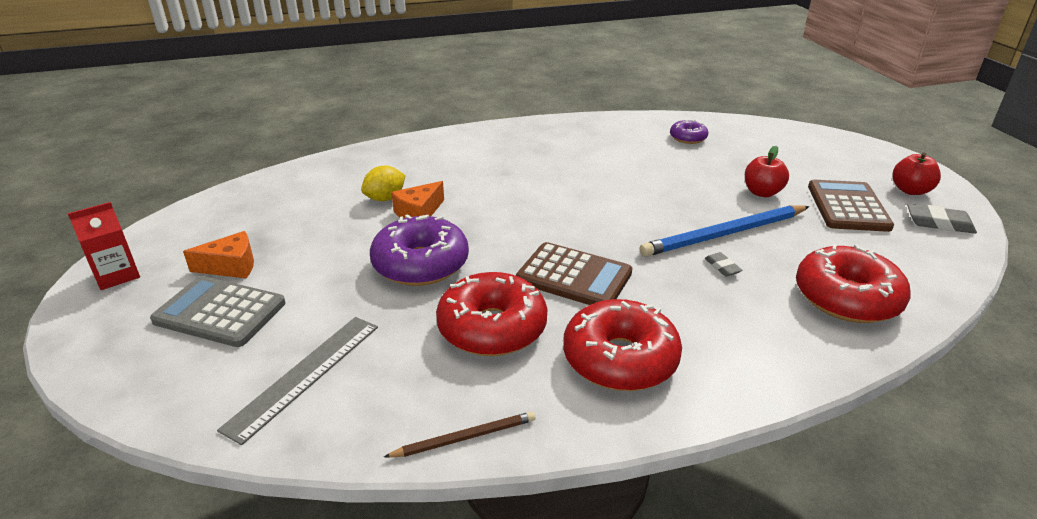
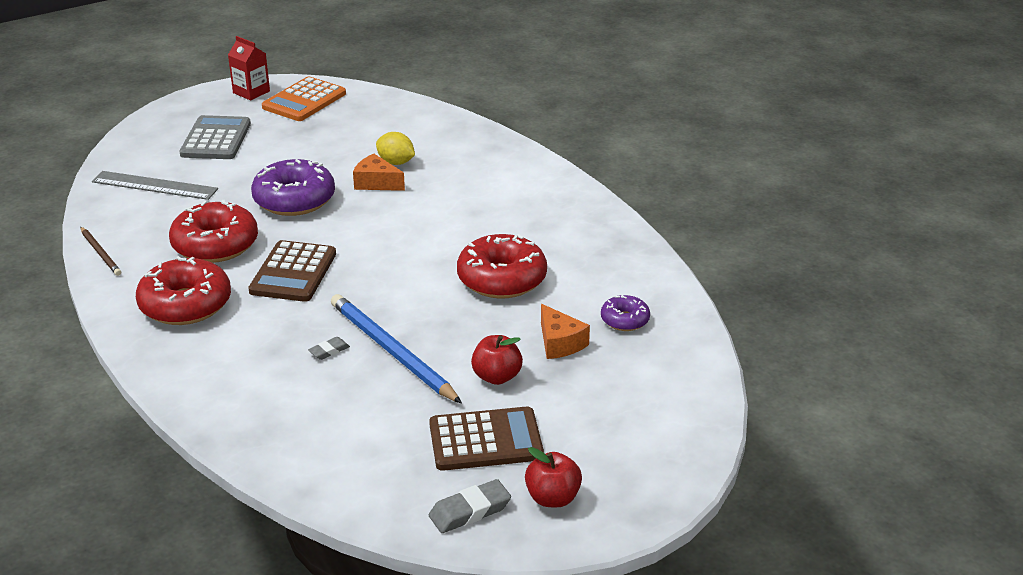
camera: 75 degrees right, 0 degrees up
(187, 239) = (304, 100): none -> orange calculator
(231, 266) = (272, 127): orange cheese -> orange cheese (559, 343)
(846, 298) = (293, 425): red donut -> red donut (502, 279)
(939, 223) = (470, 511): grey eraser -> grey eraser turned 60 degrees clockwise

